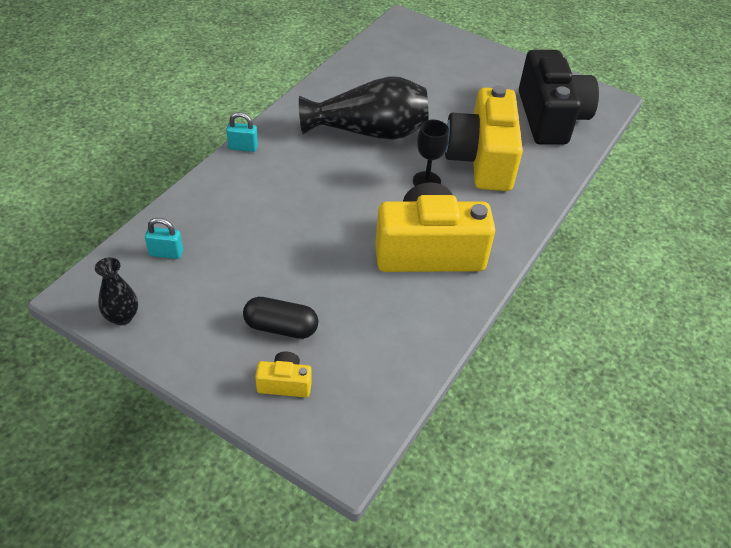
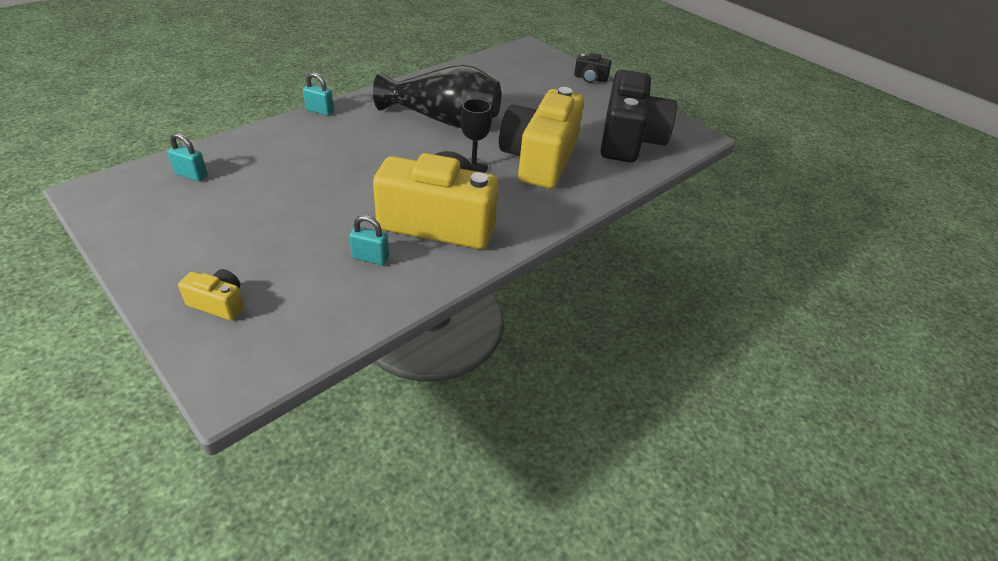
camera: 15 degrees right, 5 degrees down
(122, 317) = (113, 215): black vase -> none
(281, 327) = (250, 255): black capsule -> none
(389, 303) = (370, 258): none -> turquoise padlock
(481, 49) = (590, 78): none -> black camera

